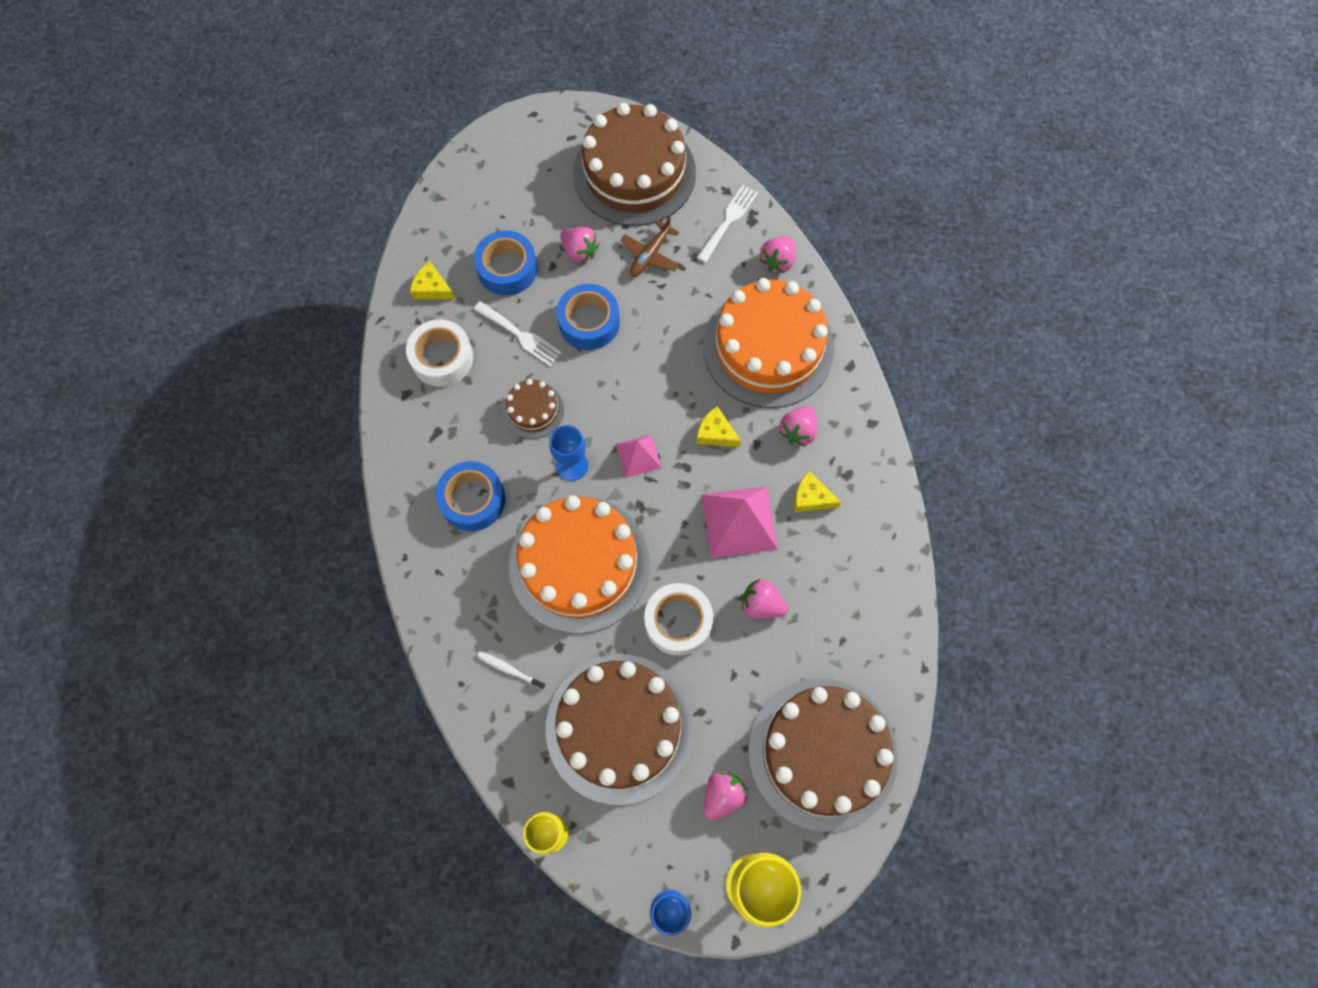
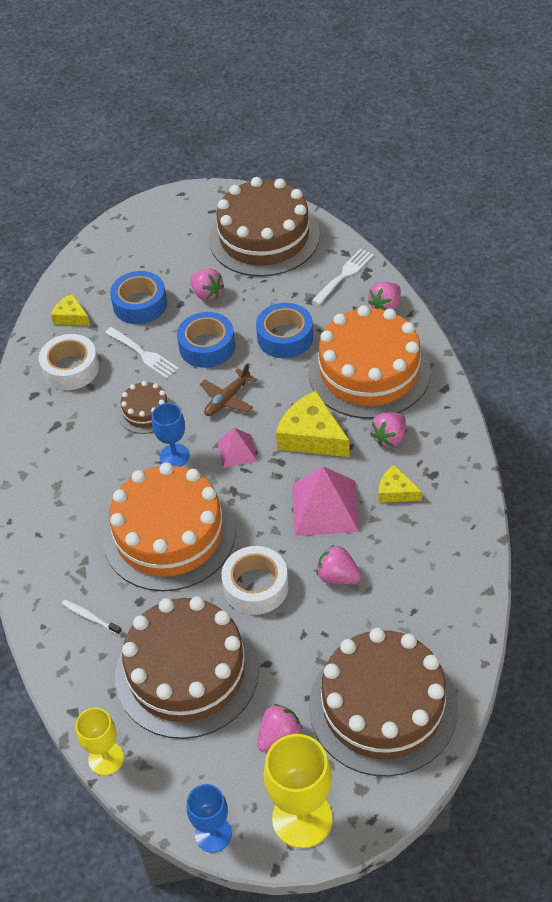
camera: 10 degrees right, 20 degrees down
(472, 500) = (79, 479): blue tape -> blue tape (285, 337)
(650, 255) = (270, 298): brown plane -> brown plane (227, 399)
(715, 433) = (311, 436): yellow cheese -> yellow cheese, size x1.77

